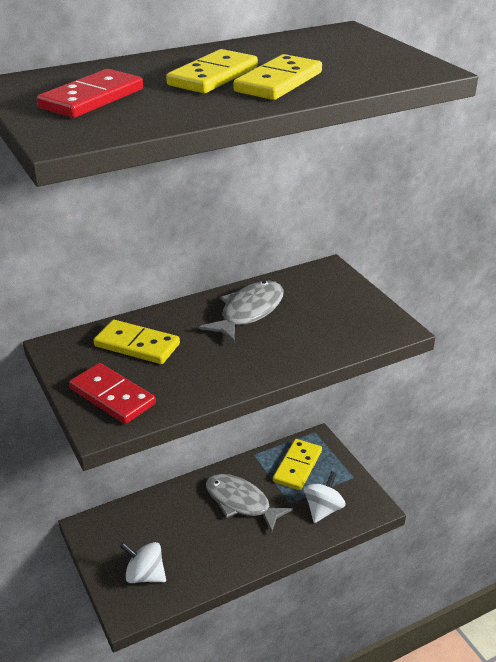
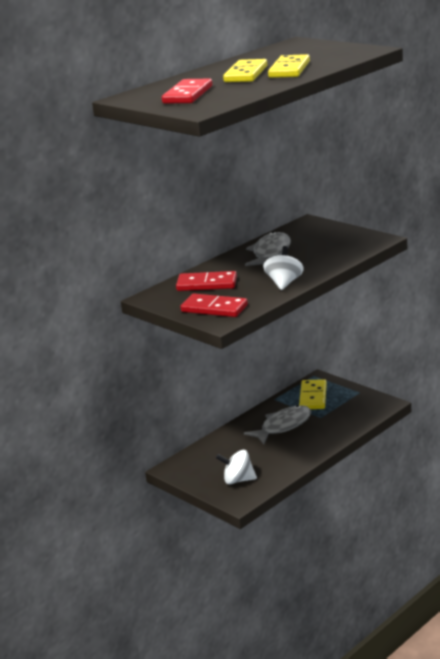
camera: 15 degrees left, 10 degrees down
(137, 345) = (207, 284): yellow domino -> red domino
(241, 502) = (283, 426): grey fish -> grey fish turned 120 degrees clockwise
(323, 509) = (348, 414): white spinning top -> white spinning top (284, 283)

